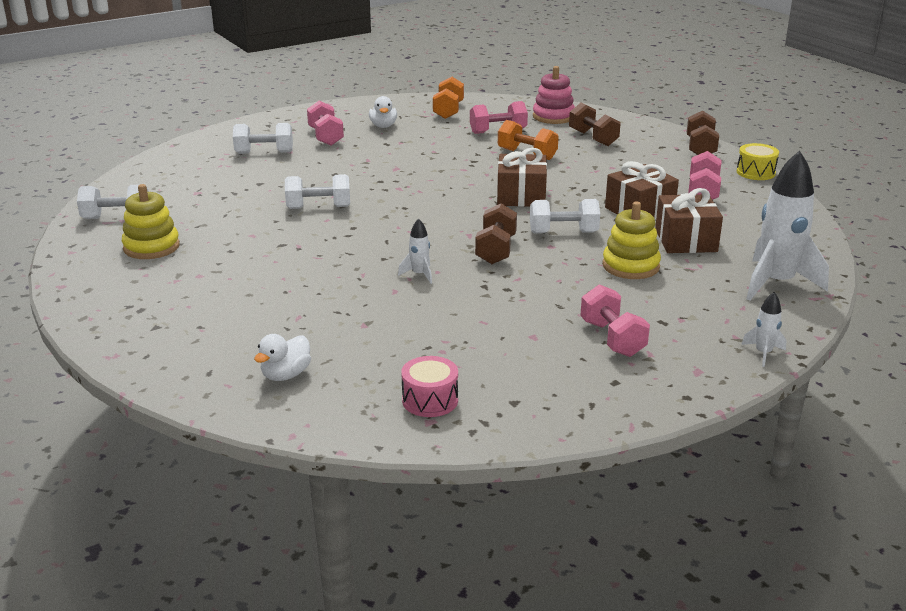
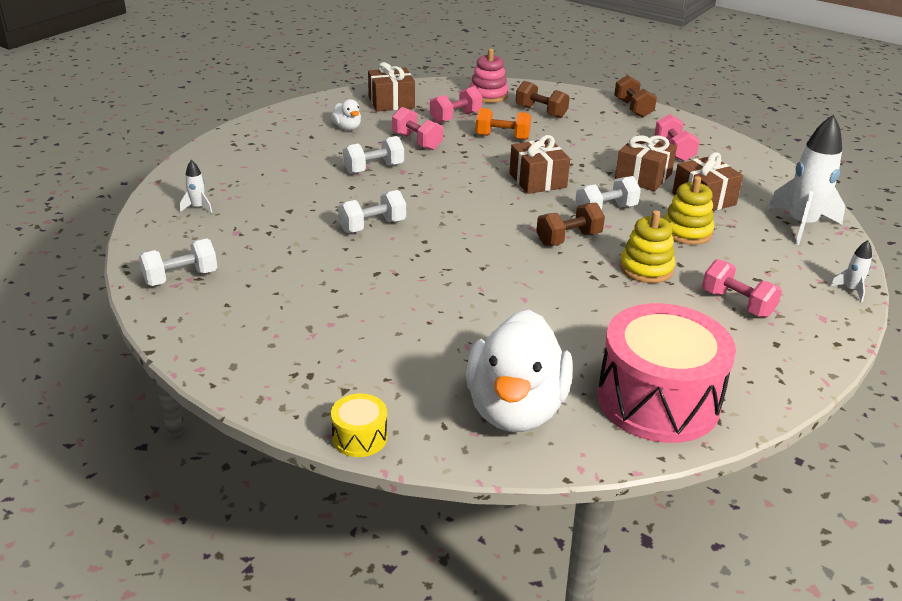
camera: 25 degrees left, 5 degrees up
(151, 247) = (251, 303): yellow stacking toy -> yellow stacking toy (646, 268)
(264, 153) = (260, 176): white dumbbell -> white dumbbell (373, 169)
(286, 375) = (515, 409): white duck -> white duck, size x2.39
(326, 137) = (304, 148): pink dumbbell -> pink dumbbell (417, 141)
(419, 274) = (529, 277): white rocket -> white rocket (198, 208)
(430, 400) = (658, 400): pink drum -> pink drum, size x2.35
(448, 111) = (391, 102): orange dumbbell -> brown gift
(496, 250) = (568, 239): brown dumbbell -> brown dumbbell turned 75 degrees clockwise
(755, 172) = (694, 125): yellow drum -> yellow drum (359, 437)

